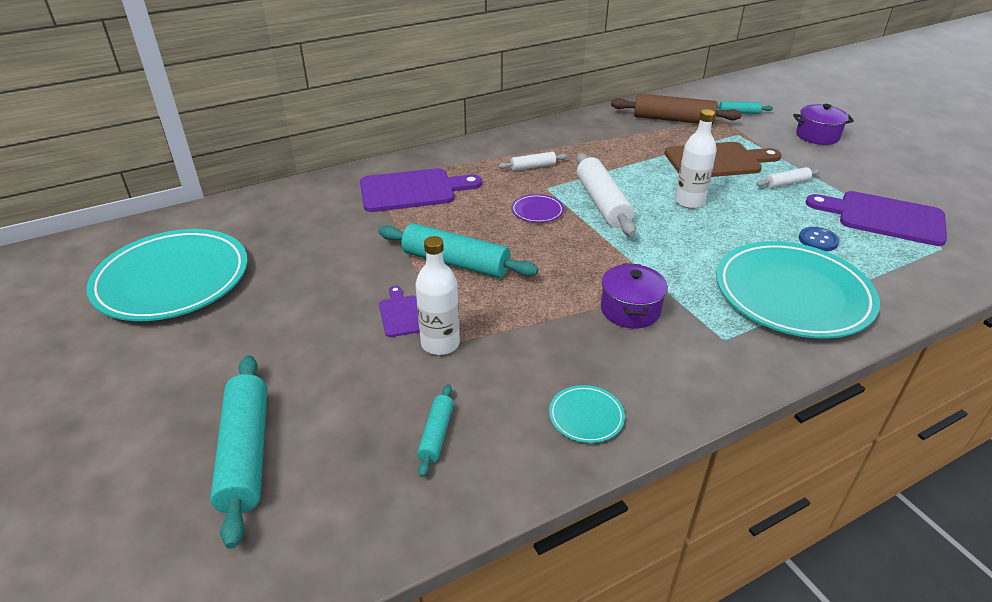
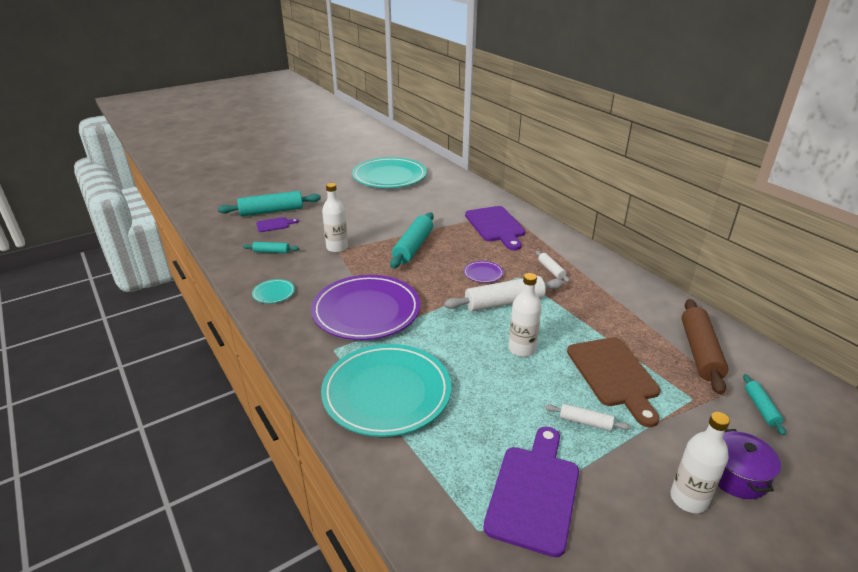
camera: 85 degrees right, 5 degrees down
(401, 314) = (362, 234): purple cutting board -> purple cutting board (274, 225)
(630, 310) = (366, 311): purple pot -> purple plate
(786, 183) = (585, 422): white rolling pin -> white rolling pin turned 45 degrees counterclockwise
(818, 240) = (474, 425): blue button -> none
(850, 157) = (688, 499): none -> white bottle

